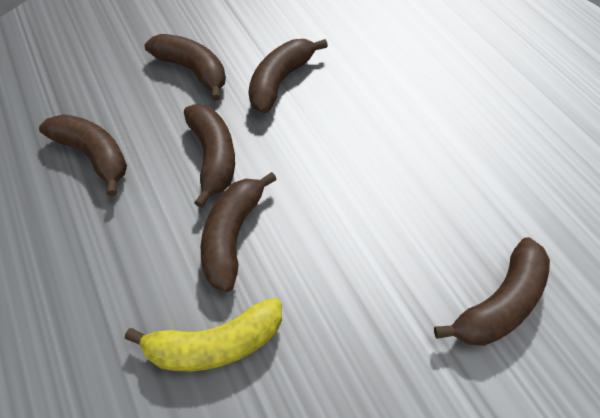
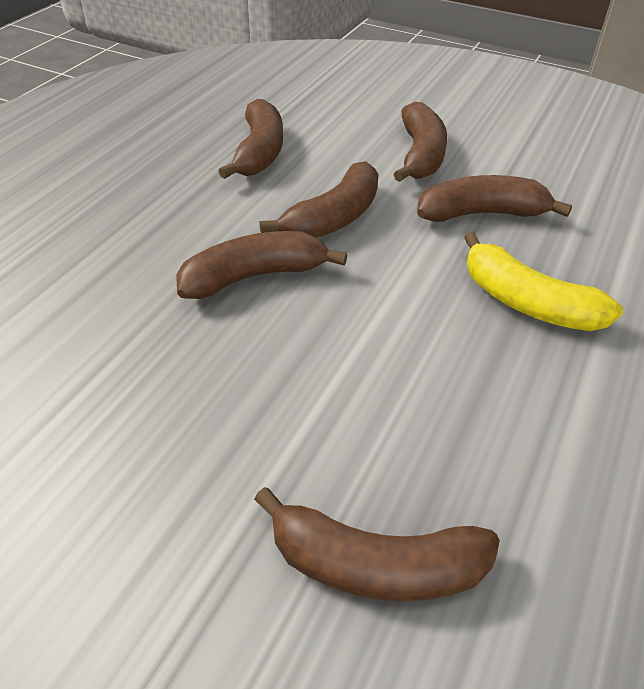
camera: 50 degrees right, 10 degrees down
(214, 345) = (122, 325): yellow banana -> yellow banana (527, 302)

